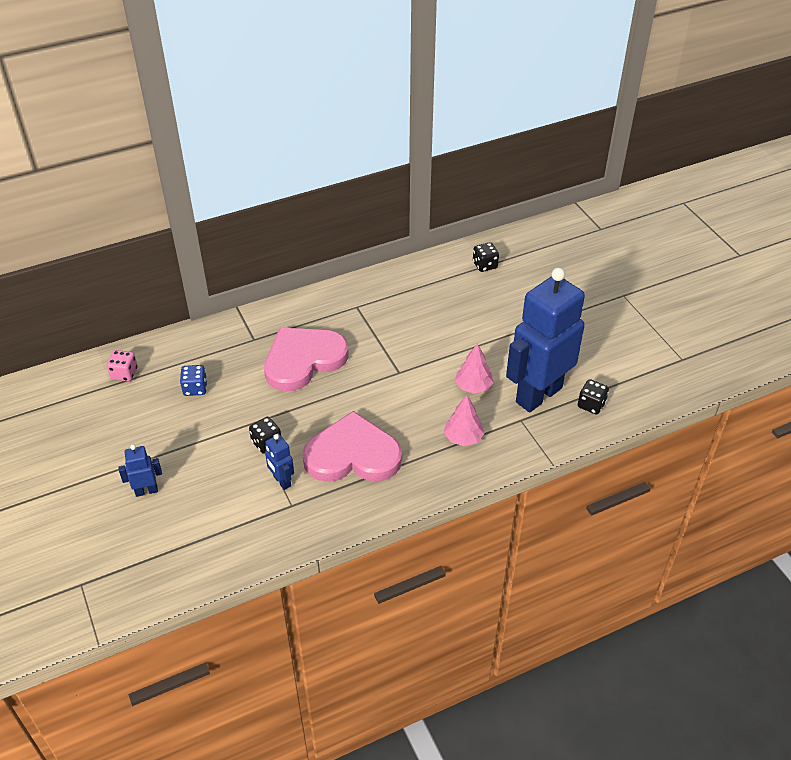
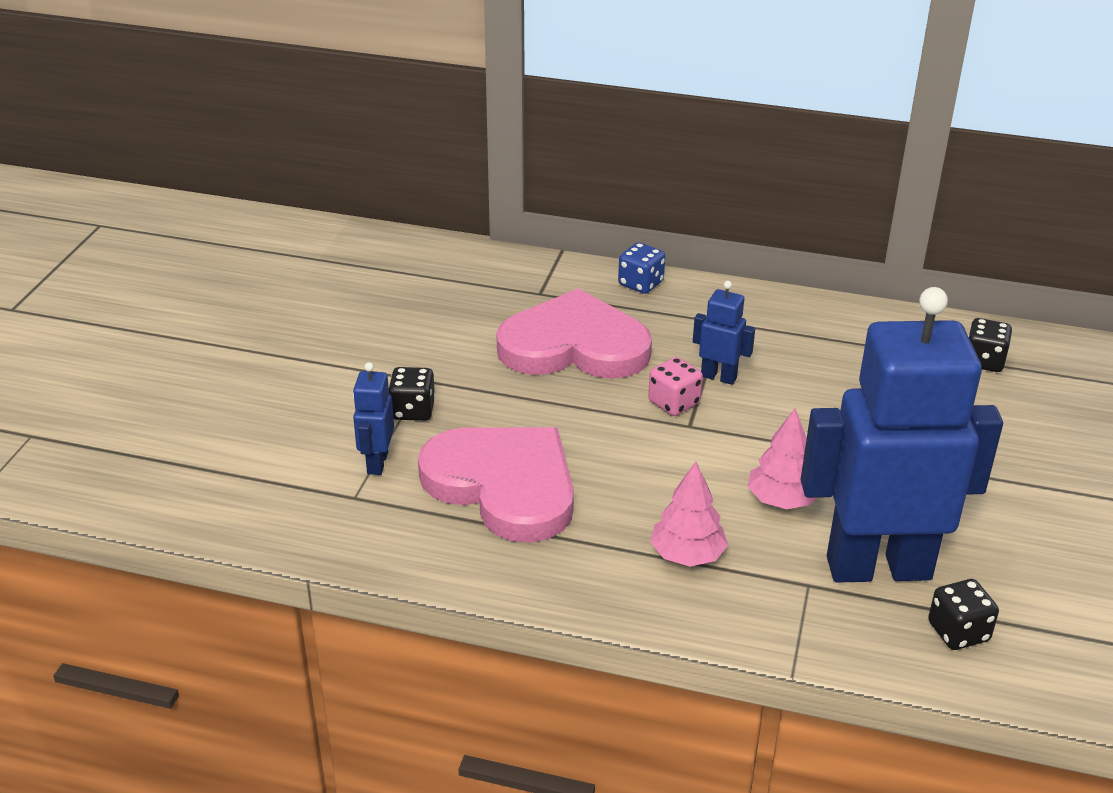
camera: 40 degrees right, 10 degrees down
(124, 373) = (346, 255): pink dice -> pink dice (674, 403)
(146, 491) = (216, 383): blue robot -> blue robot (718, 377)
(195, 388) = (404, 309): blue dice -> blue dice (640, 283)

